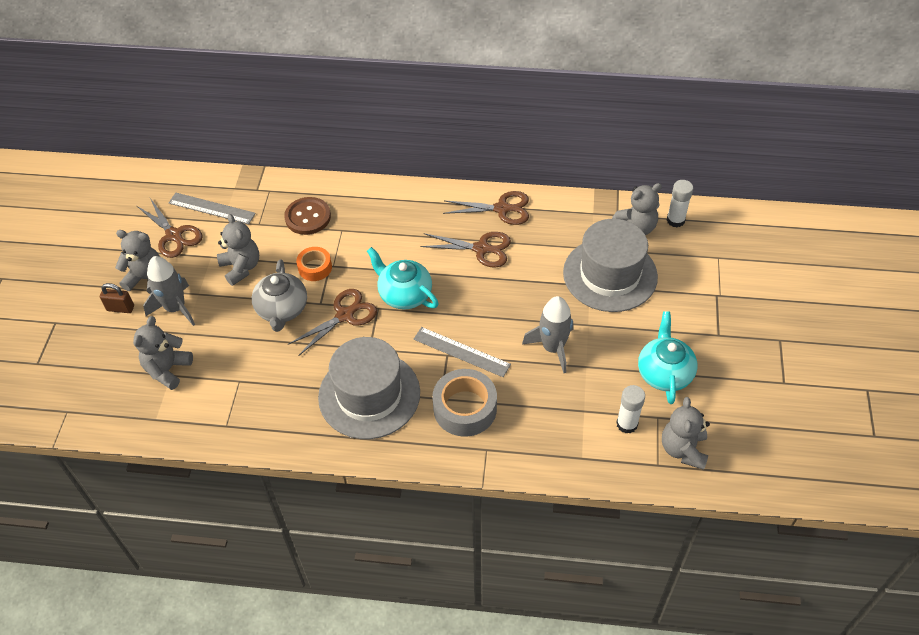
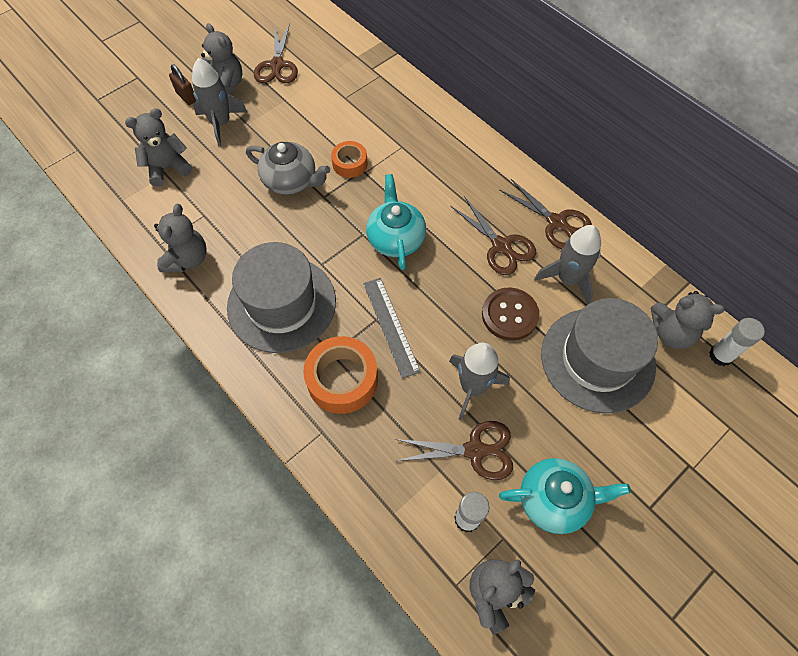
camera: 40 degrees right, 10 degrees up
(211, 208) = (324, 61): grey ruler -> none
(241, 267) = (297, 124): grey teddy bear -> grey teddy bear (187, 259)
(282, 310) = (291, 181): grey teapot -> grey teapot turned 105 degrees counterclockwise
(308, 217) = (387, 117): brown button -> brown button (509, 315)
(345, 315) = (331, 221): brown scissors -> brown scissors (475, 450)
(465, 408) = (342, 379): grey tape -> orange tape
(544, 239) = (568, 279): none -> grey rocket
(664, 373) = (554, 499): turquoise teapot -> turquoise teapot turned 45 degrees clockwise

